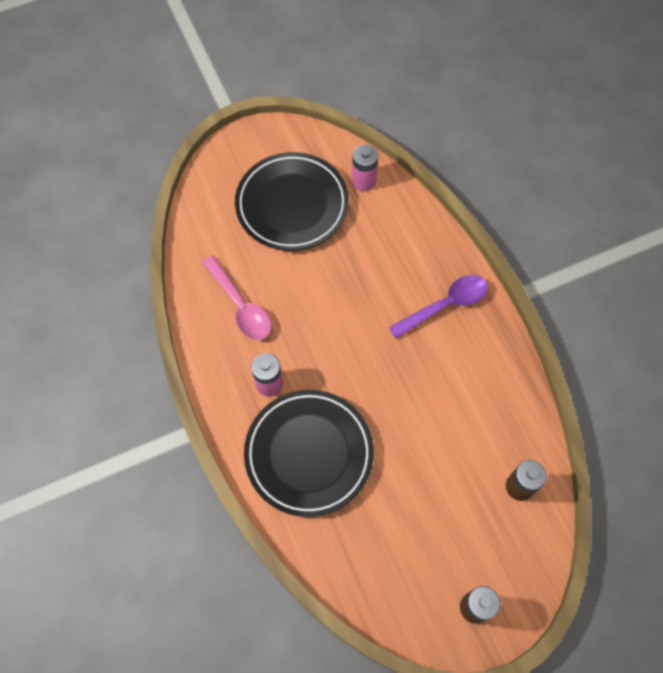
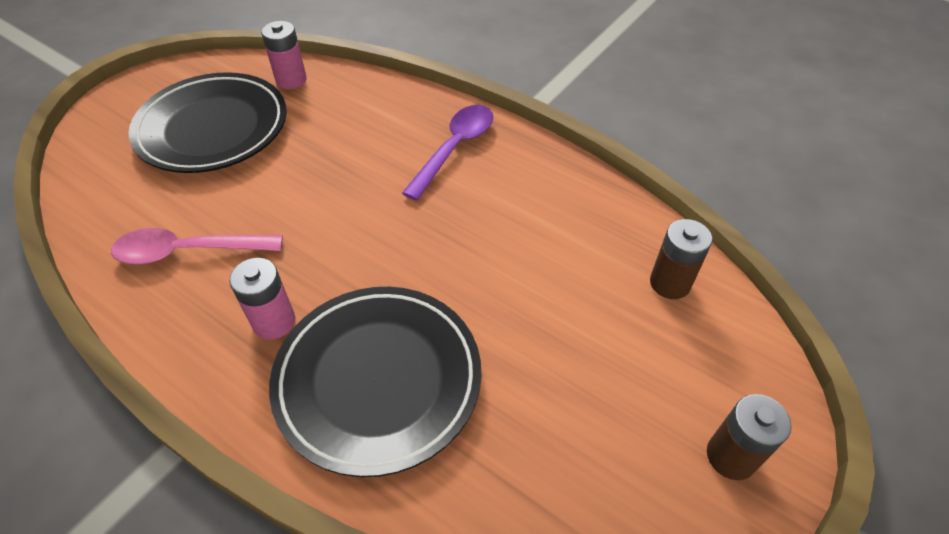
camera: 30 degrees left, 15 degrees down
(240, 305) = (188, 251): pink spoon -> pink spoon turned 150 degrees clockwise

